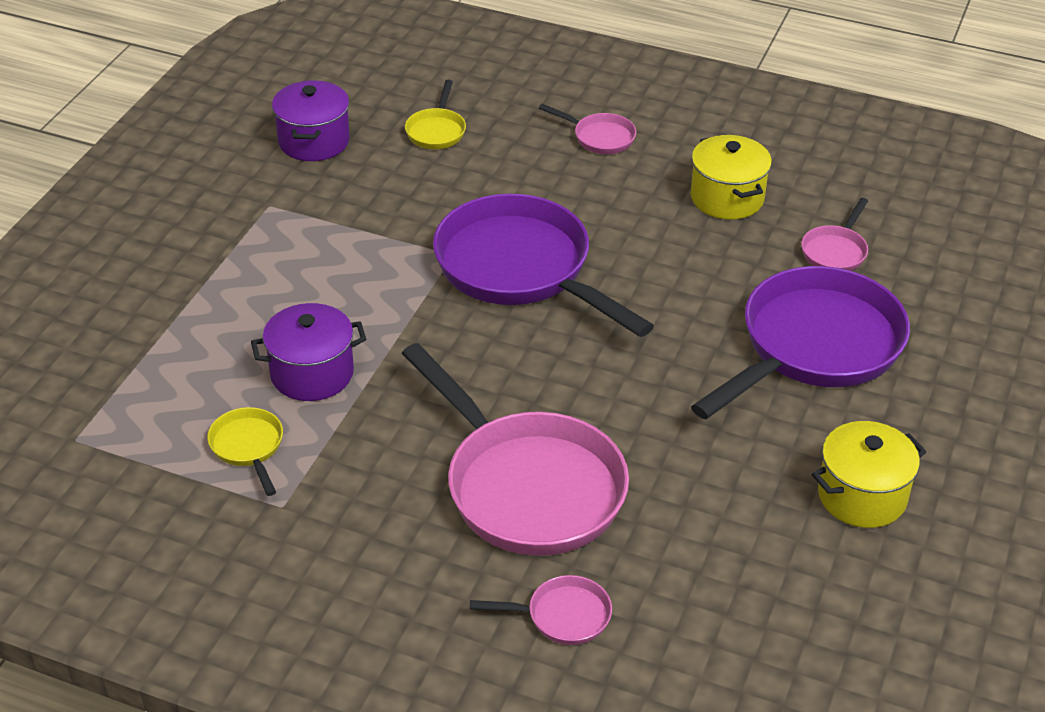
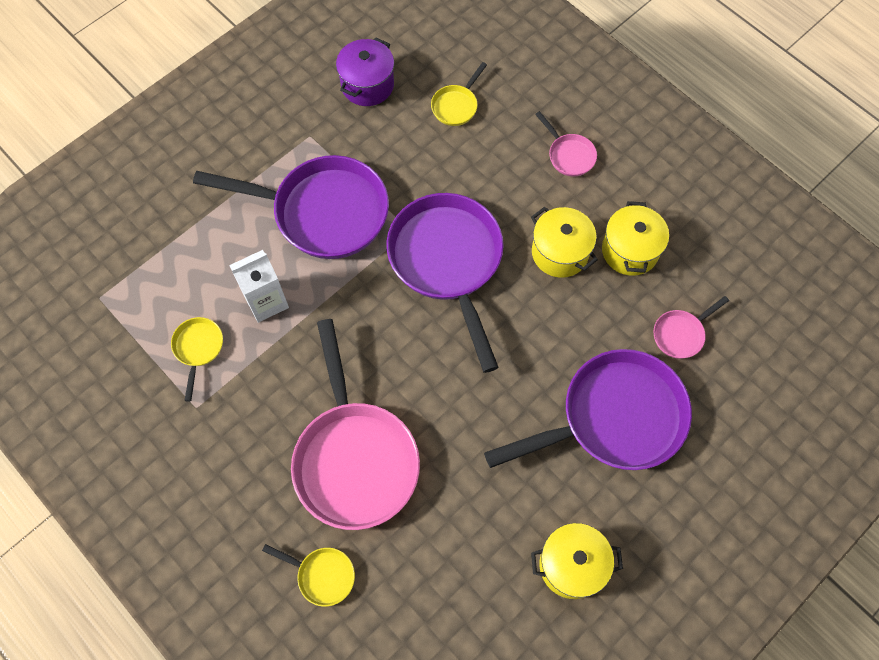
camera: 25 degrees right, 25 degrees up
(312, 373) = (266, 301): purple pot -> white carton
(332, 269) = (322, 212): none -> purple pan
(562, 616) = (322, 575): pink pan -> yellow pan
(648, 222) = (560, 252): none -> yellow pot

